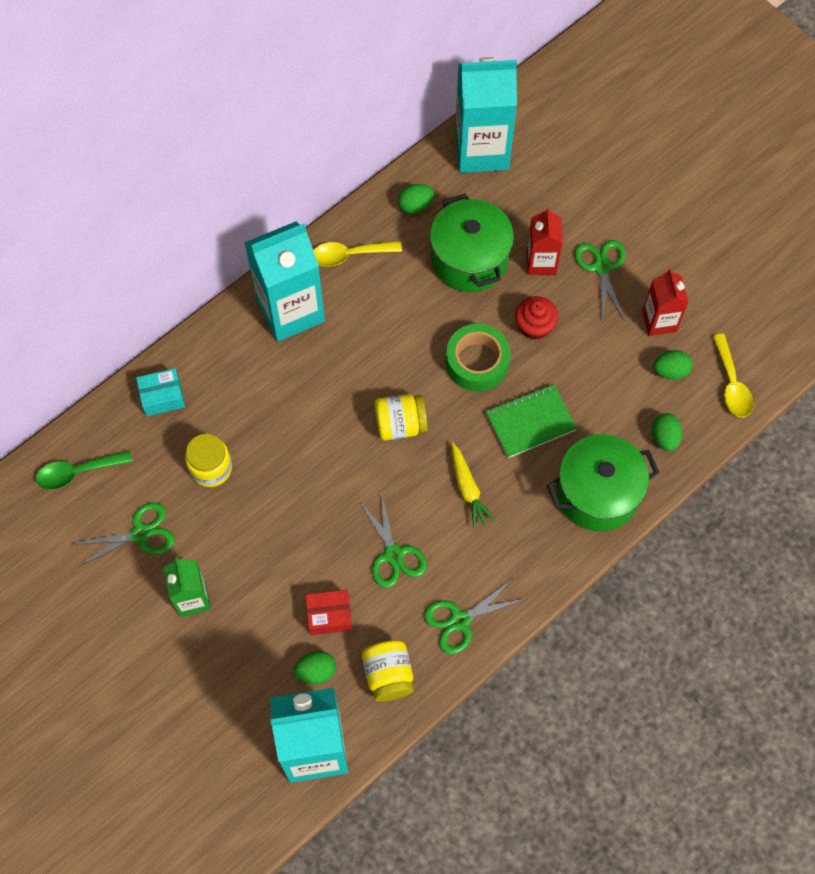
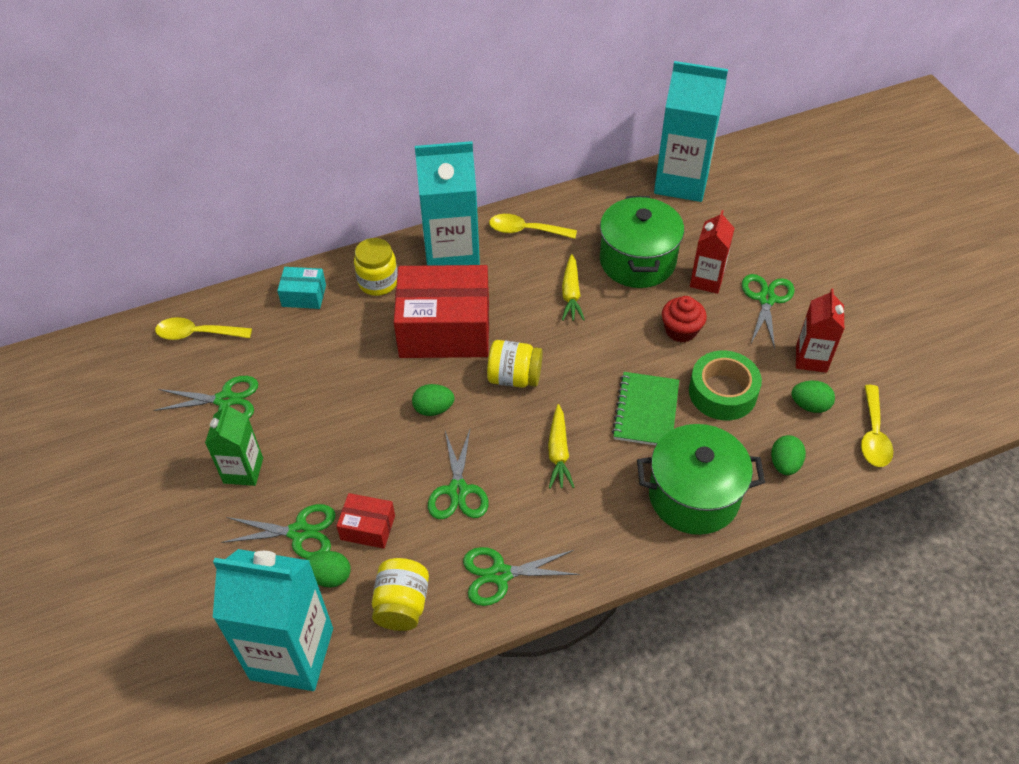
camera: 20 degrees right, 15 degrees down
(77, 472) = (197, 334): green spoon -> yellow spoon
(211, 468) = (318, 364): yellow jar -> yellow jar (378, 282)
(271, 640) = (299, 532): none -> green scissors
(315, 393) = (444, 329): none -> red box
(415, 205) = (603, 208): green egg -> green egg (433, 409)
(420, 316) = (571, 294): none -> yellow carrot
(477, 362) = (612, 345): green tape -> green tape (722, 392)
(530, 422) = (646, 411): green notebook -> green notebook turned 75 degrees counterclockwise

